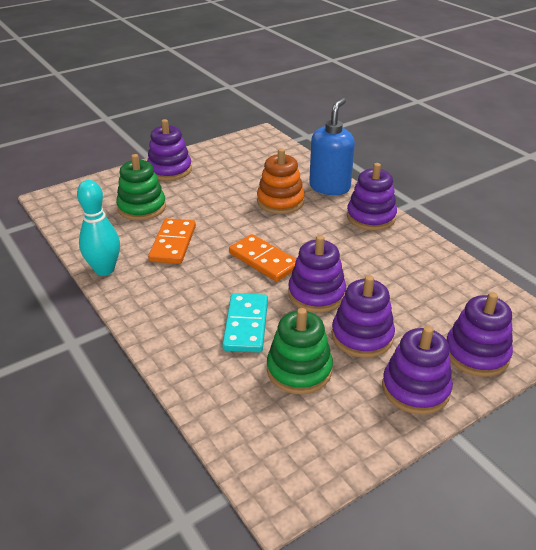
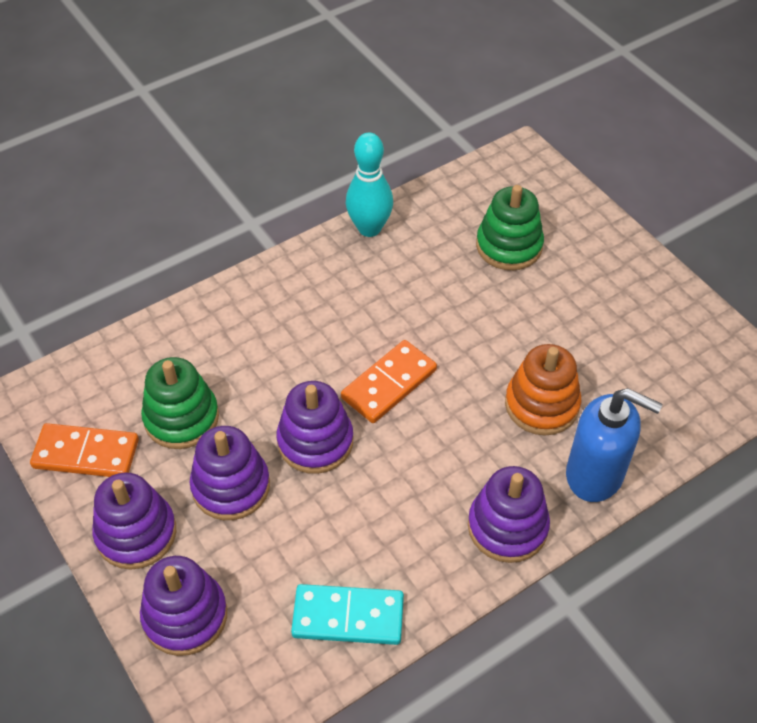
camera: 90 degrees right, 15 degrees up
(169, 170) = (617, 265): purple stacking toy -> none
(173, 243) = (424, 286): orange domino -> orange domino (86, 454)
(246, 325) = (261, 367): turquoise domino -> turquoise domino (348, 616)

